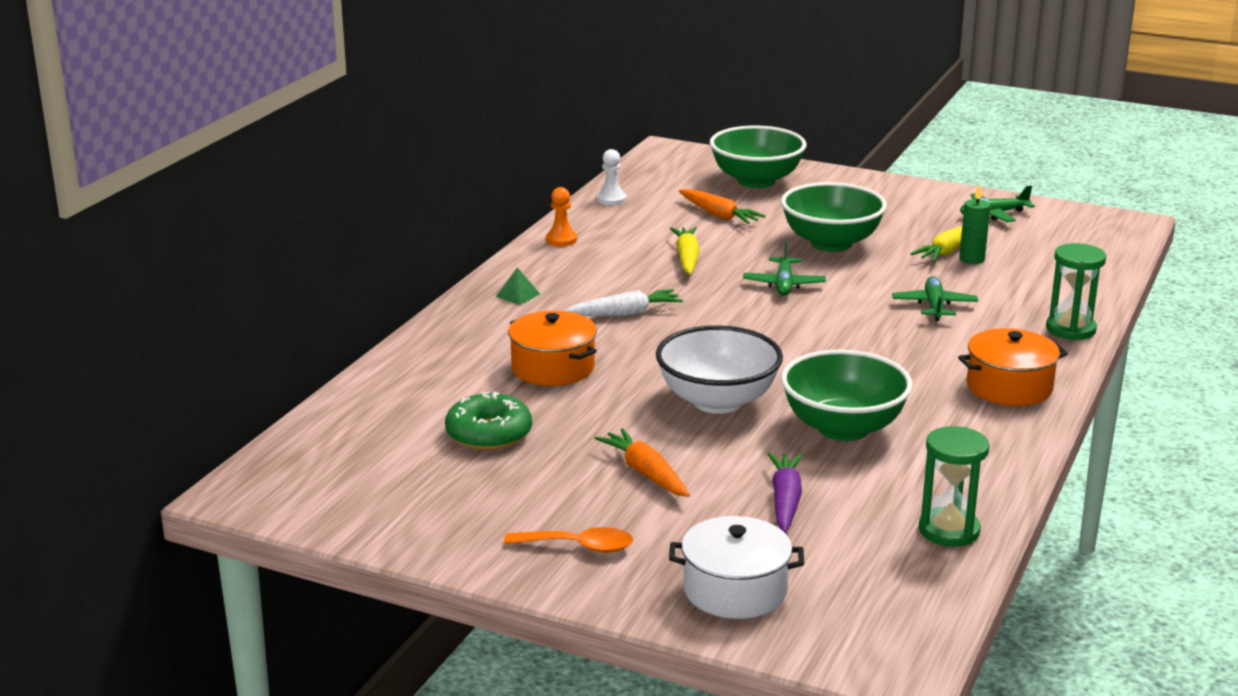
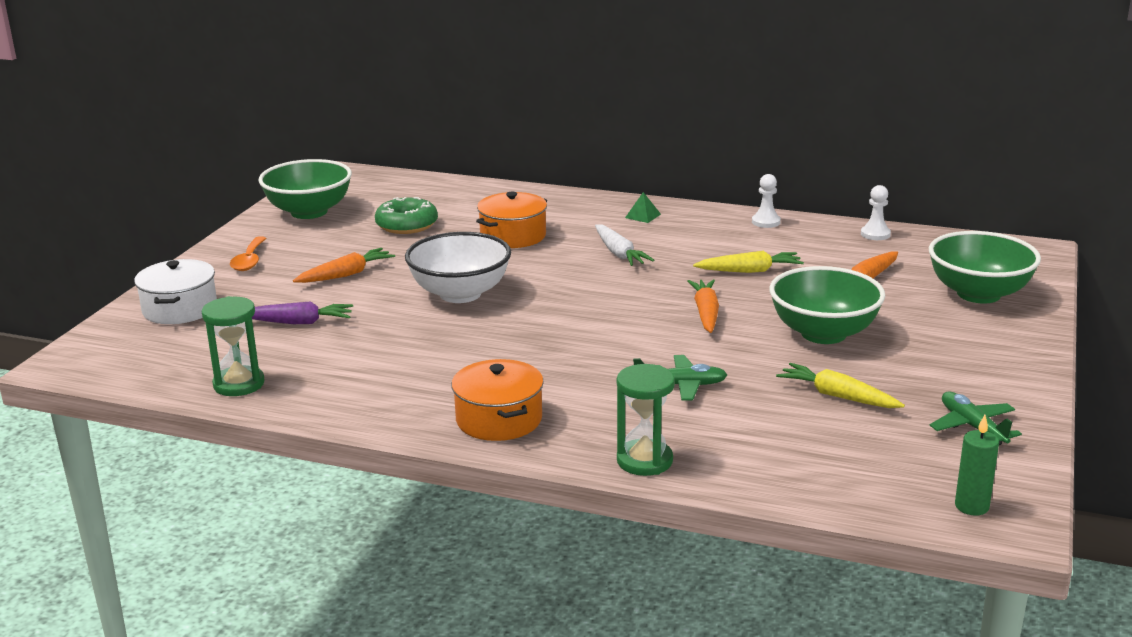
camera: 85 degrees right, 0 degrees up
(561, 240) = (766, 222): orange pawn -> white pawn
(784, 285) = (706, 313): green plane -> orange carrot
(843, 428) = (414, 342): green bowl -> green bowl (309, 212)
(972, 259) = (818, 409): green candle -> green candle (971, 506)

